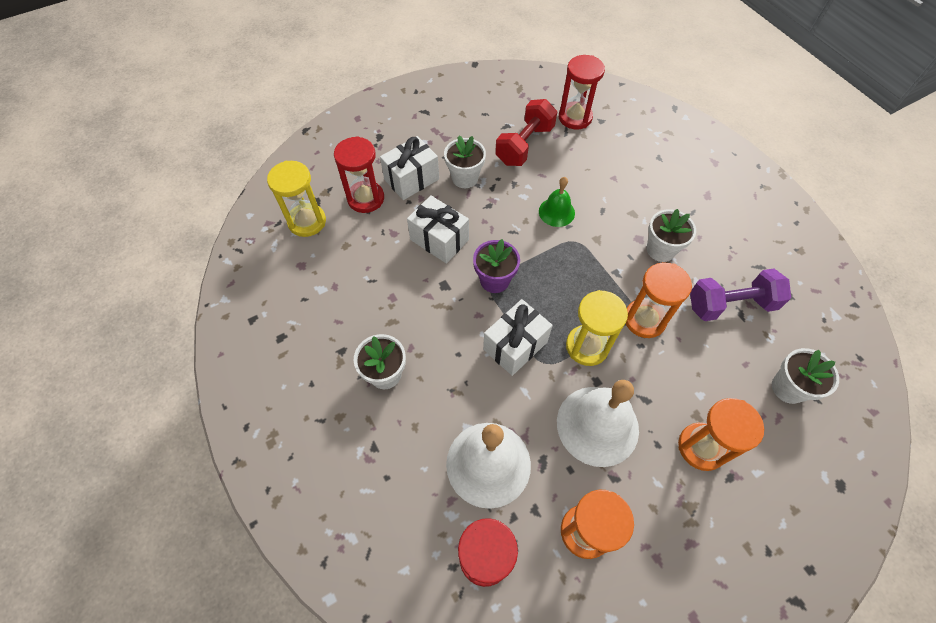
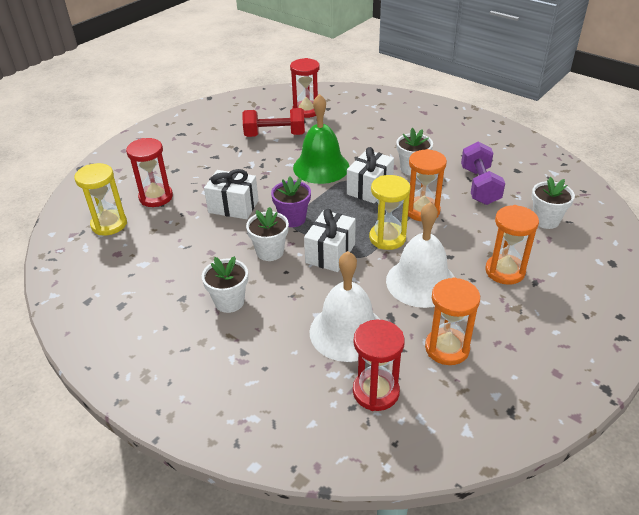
camera: 20 degrees left, 20 degrees down
(411, 179) = (190, 176): white gift -> white gift (369, 188)
(465, 178) = (236, 165): white flower pot -> white flower pot (270, 252)
(524, 145) = (275, 135): red dumbbell -> red dumbbell turned 75 degrees clockwise
(556, 212) = (321, 167): green bell -> green bell, size x1.84
(730, 304) = (479, 186): purple dumbbell -> purple dumbbell turned 60 degrees counterclockwise

